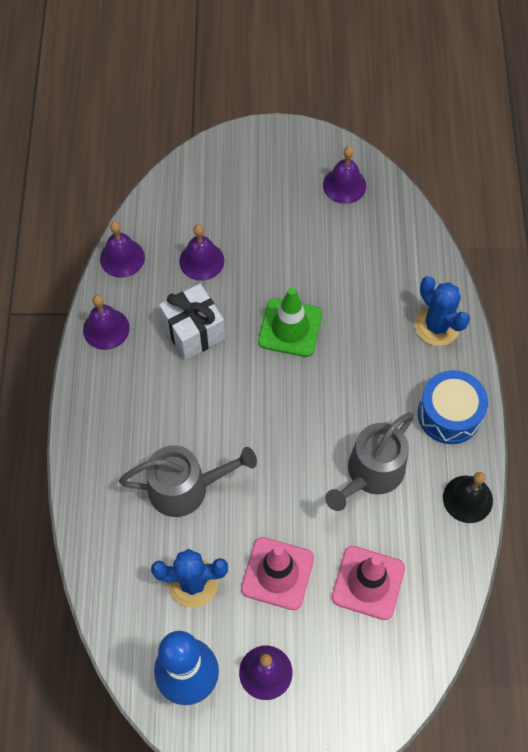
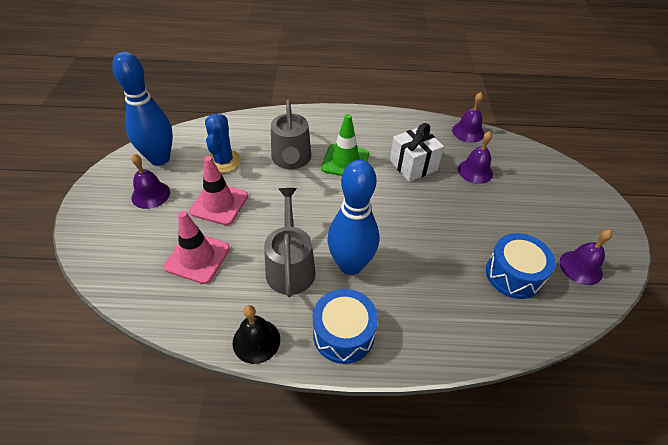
camera: 90 degrees right, 15 degrees down
(106, 329) = (410, 124): purple bell -> none
(290, 328) = (423, 220): green traffic cone -> green traffic cone (345, 161)
(360, 248) = (513, 274): none -> blue drum
(362, 408) = (350, 265): none -> blue bowling pin
(371, 473) = (290, 267): grey watering can -> grey watering can turned 45 degrees clockwise
(437, 326) = (439, 333): blue cactus -> none

